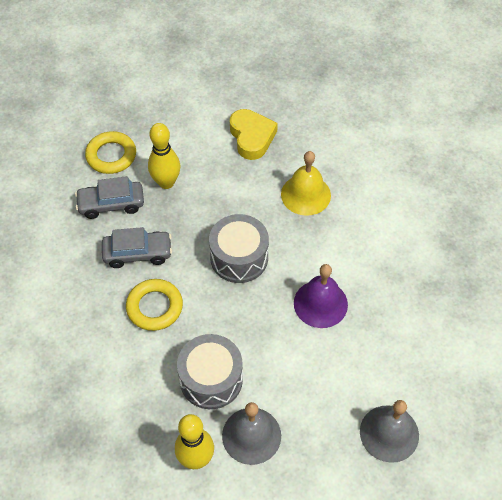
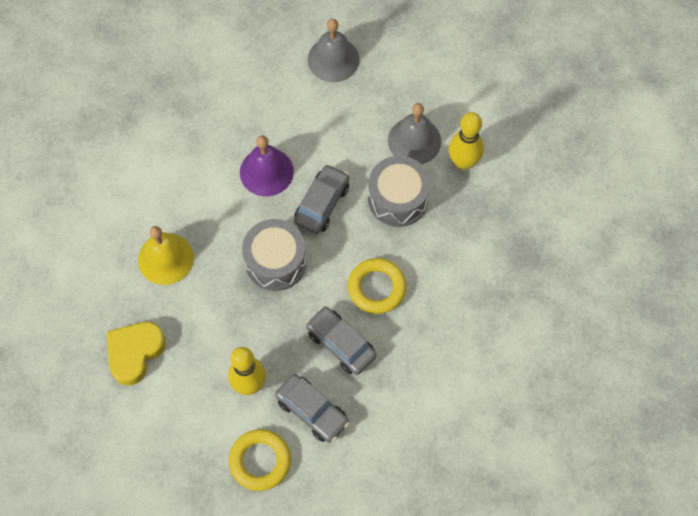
camera: 130 degrees left, 10 degrees up
(257, 321) = (322, 204): none -> grey car

